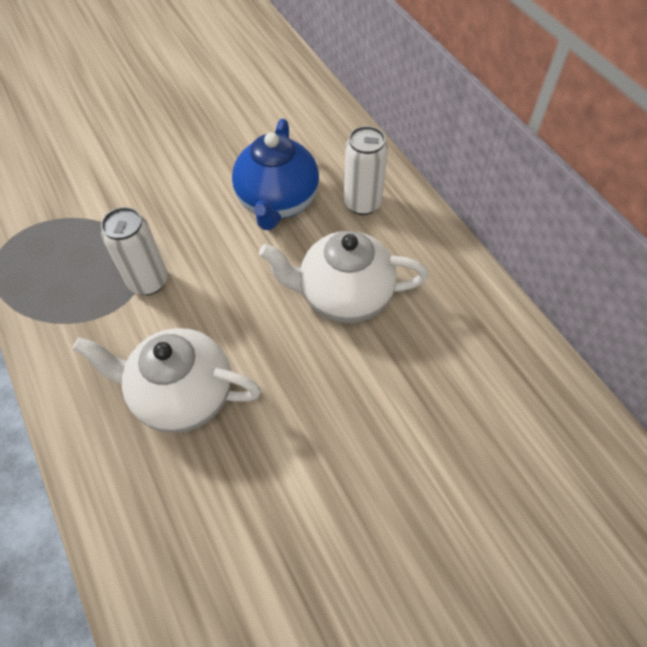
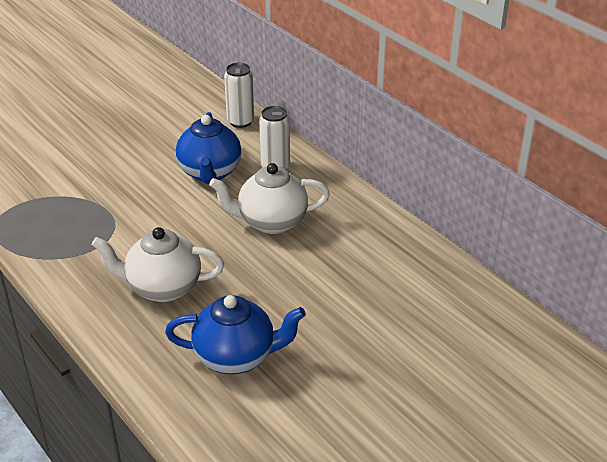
camera: 10 degrees left, 20 degrees down
(148, 281) = (120, 228): white can -> white can (240, 121)
(259, 544) = (236, 357): none -> blue teapot

